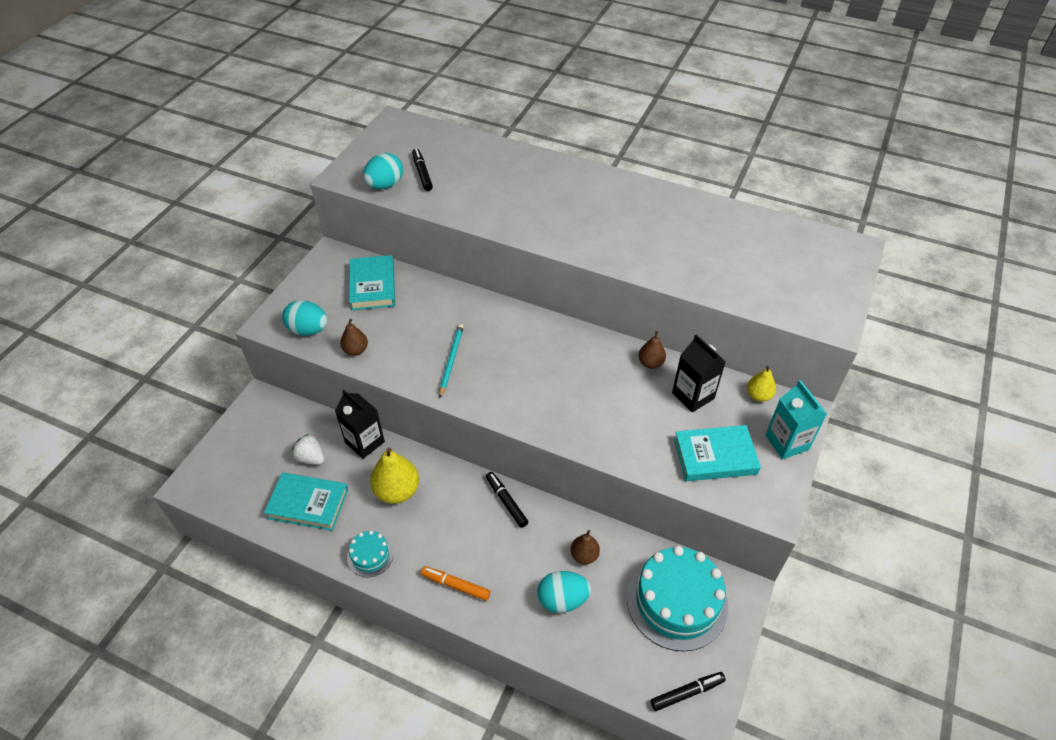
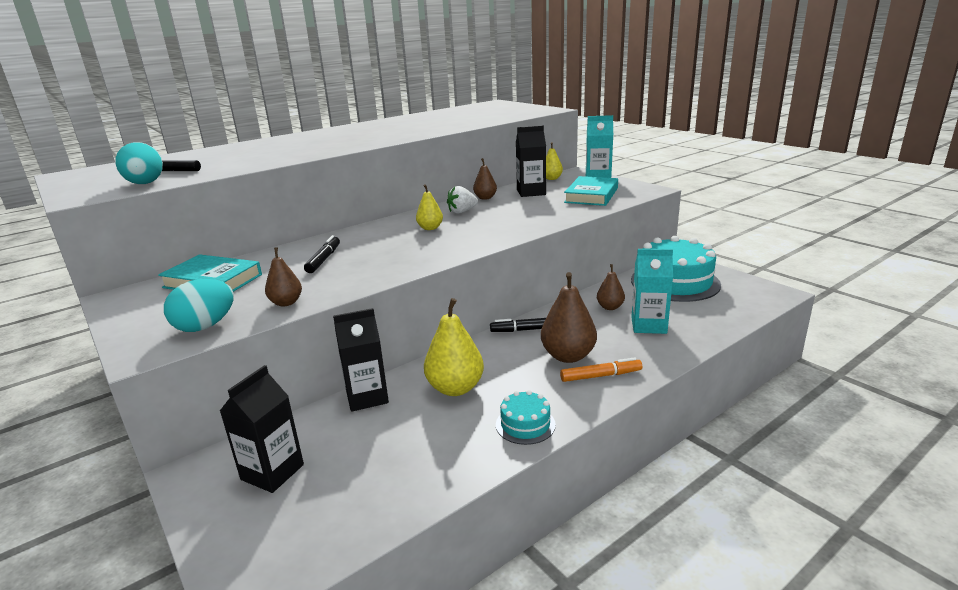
camera: 60 degrees left, 25 degrees down
(274, 438) = (272, 472): none -> black carton
(308, 504) = (409, 460): turquoise book -> none
(311, 458) = (342, 444): white strawberry -> white strawberry (462, 212)
(451, 360) = (377, 260): turquoise pencil -> none
(455, 585) = (601, 376): orange marker -> orange marker turned 150 degrees counterclockwise
(476, 550) = (568, 356): none -> brown pear
(540, 360) = (430, 228): none -> yellow pear
(562, 599) = (648, 325): turquoise egg -> turquoise carton
(687, 693) = (757, 295): black marker -> black marker (324, 259)

